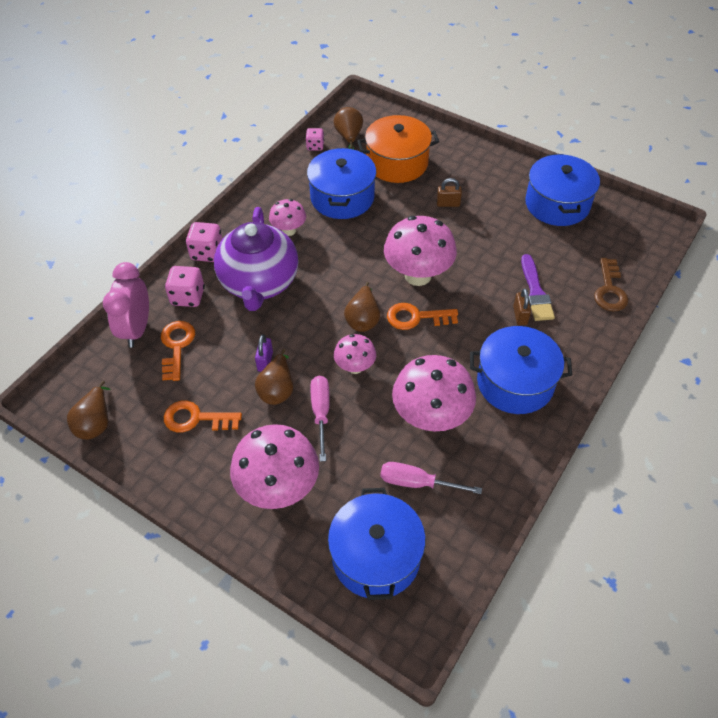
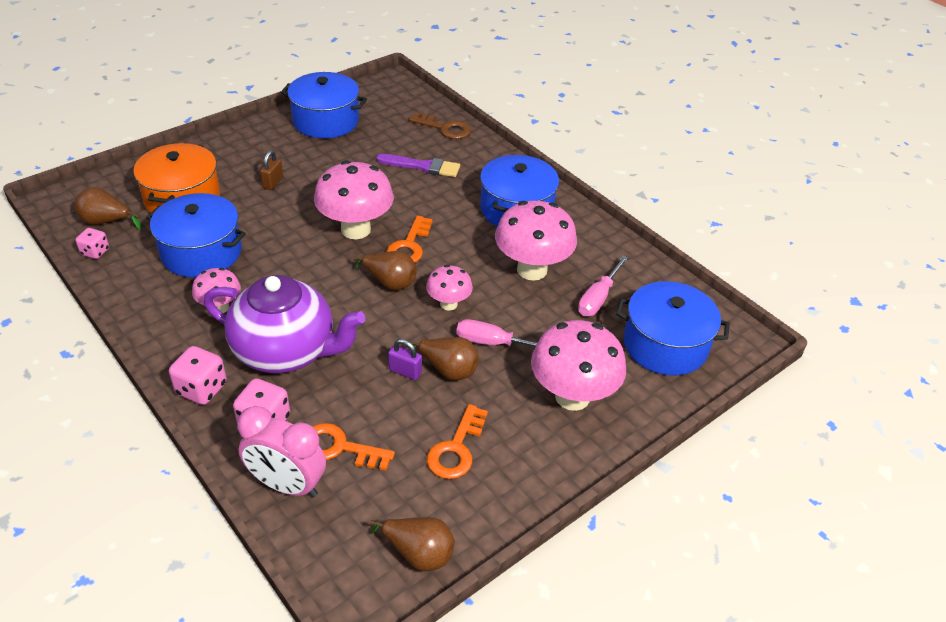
camera: 75 degrees left, 10 degrees down
(520, 316) = (444, 183): brown padlock -> none

